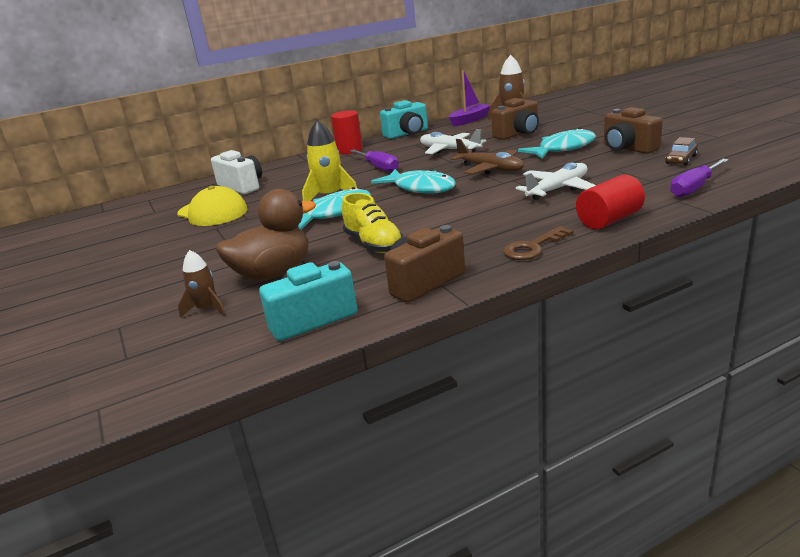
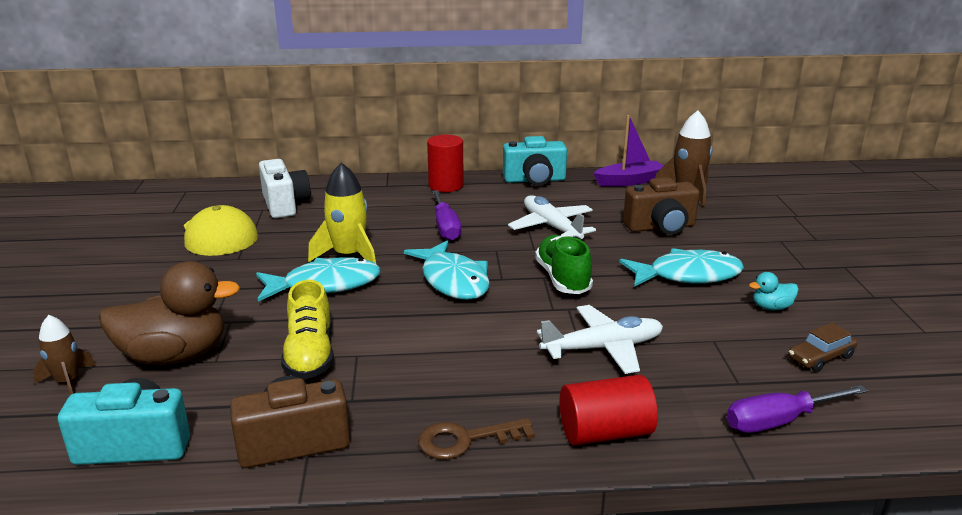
camera: 20 degrees right, 0 degrees up
(490, 169) = (563, 279): brown plane -> green shoe
(628, 148) = (771, 307): brown camera -> turquoise duck

